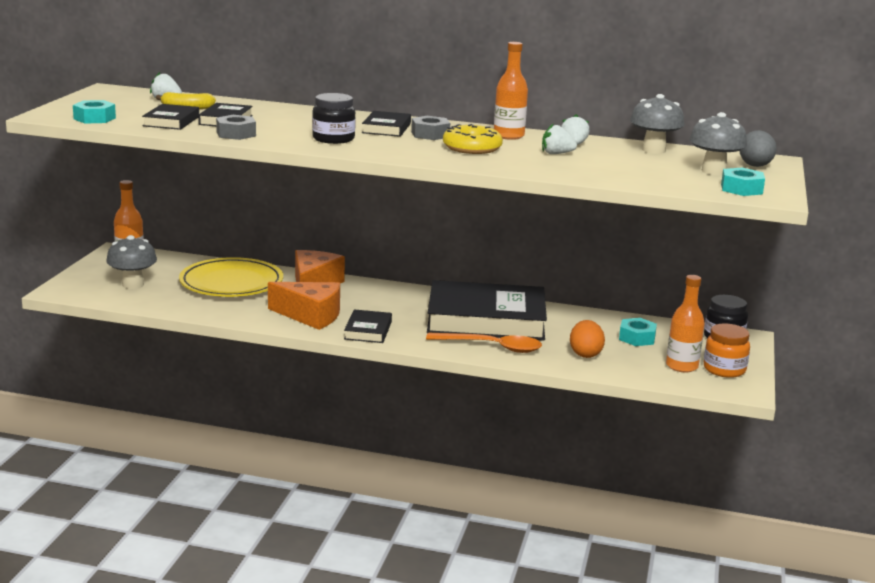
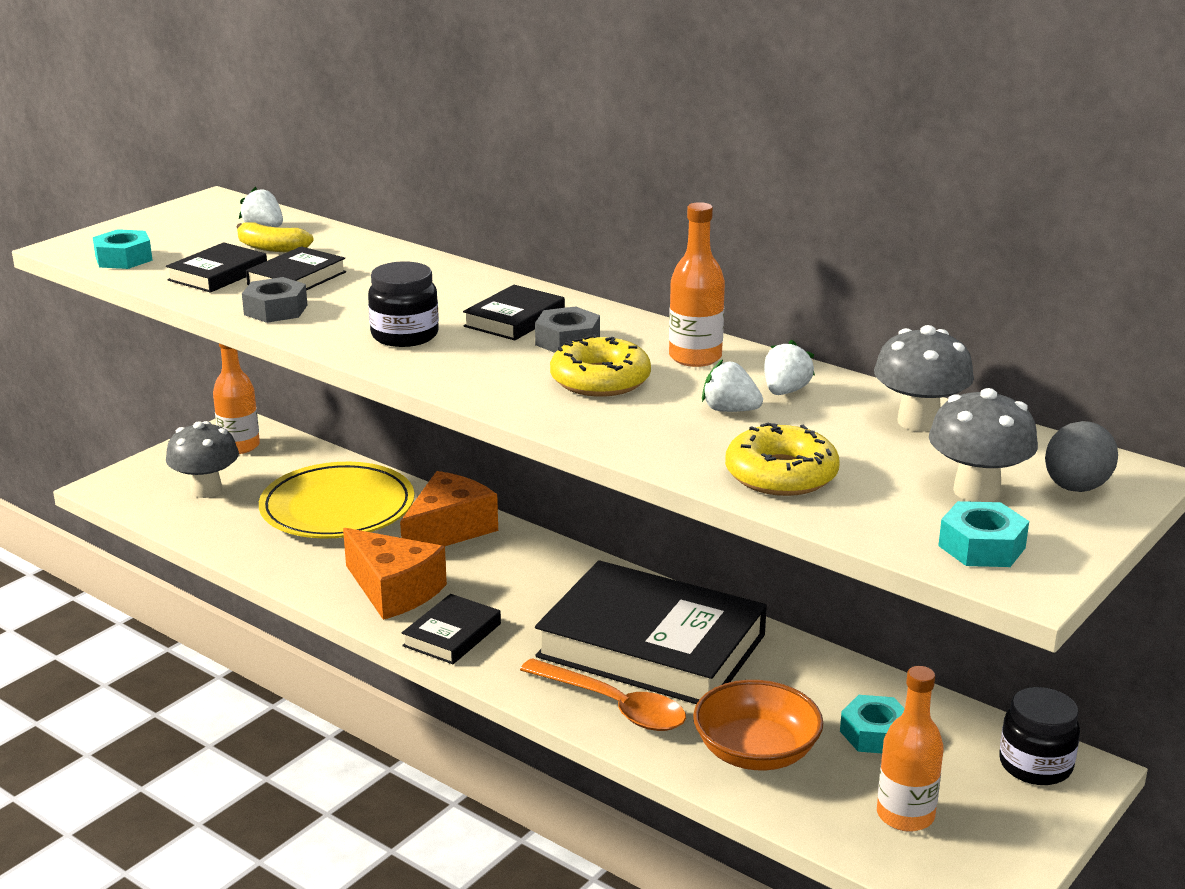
camera: 25 degrees right, 5 degrees up
(585, 354) = (756, 752): orange egg -> orange bowl
(616, 174) = (781, 475): none -> yellow donut
(724, 369) = (979, 840): orange jar -> none

